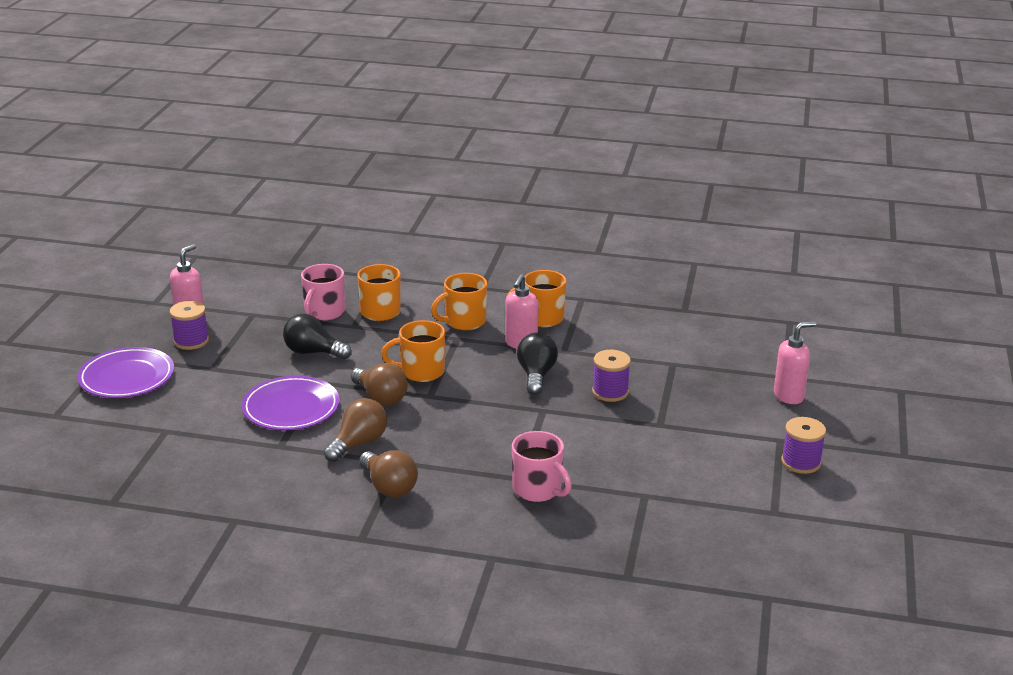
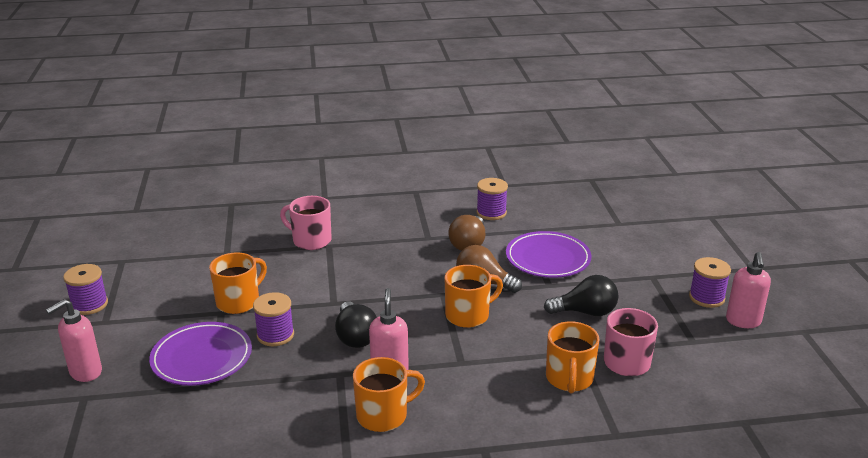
camera: 160 degrees right, 0 degrees up
(127, 377) = (707, 254): purple plate -> purple plate (202, 358)
(294, 479) = (491, 213): none -> purple spool
(389, 487) = (421, 221): brown light bulb -> none
(464, 321) = (469, 387): orange mug -> orange mug (239, 302)

